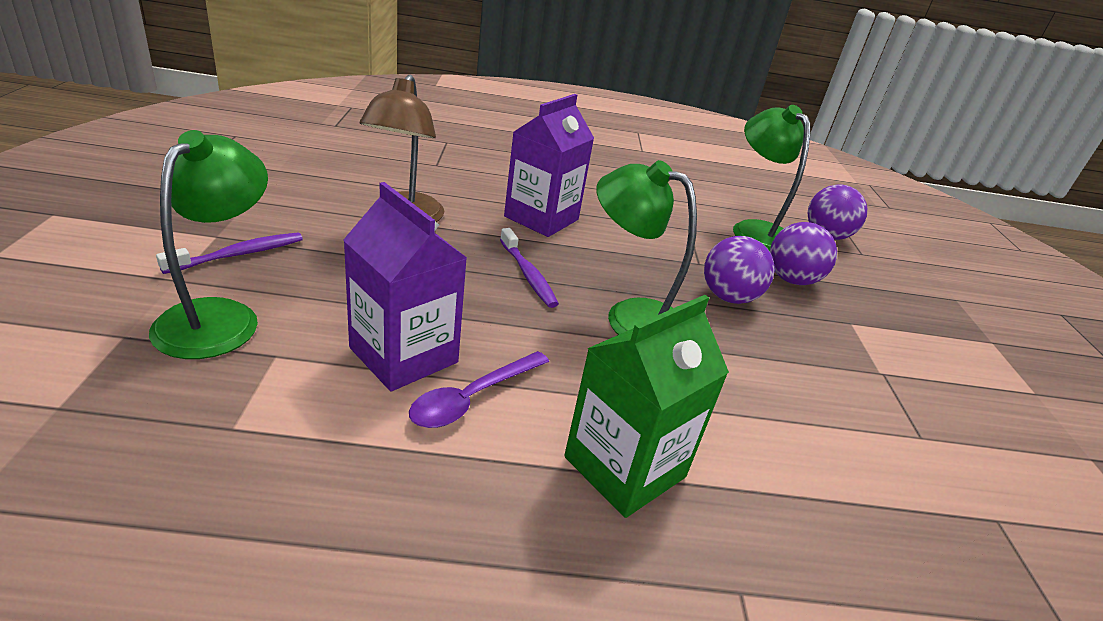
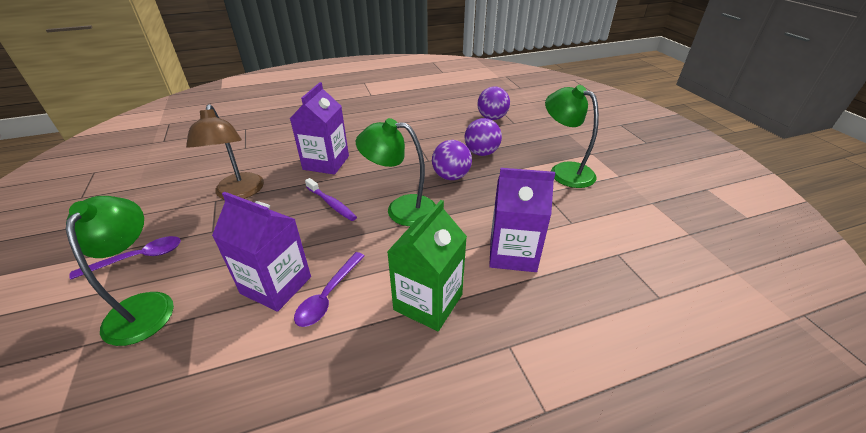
camera: 15 degrees left, 5 degrees up
(239, 254) = (138, 258): purple toothbrush -> purple spoon
(754, 230) = (452, 128): green lamp -> green lamp (564, 171)
(796, 447) = (512, 253): none -> purple carton

